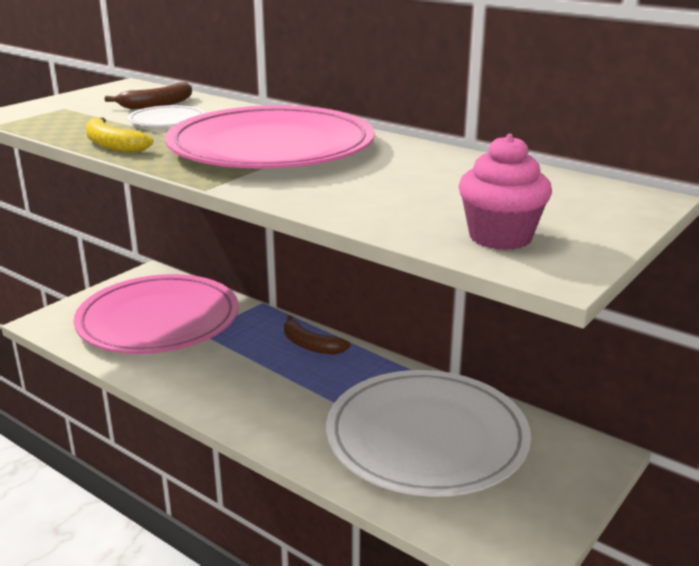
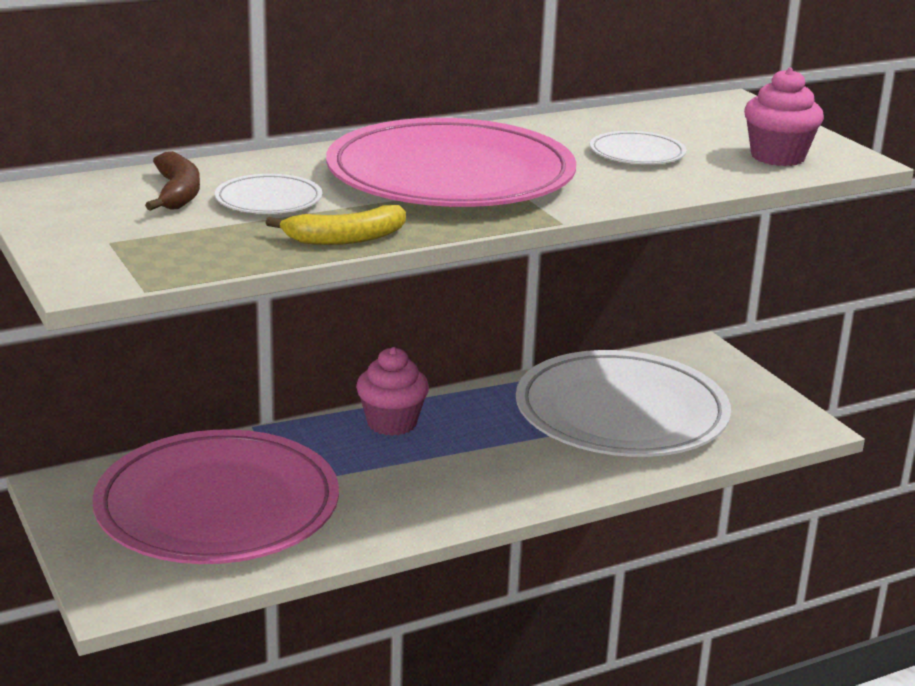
camera: 65 degrees left, 0 degrees up
(310, 345) = (392, 423): brown banana -> pink cupcake
(414, 187) = (637, 153): none -> white plate

